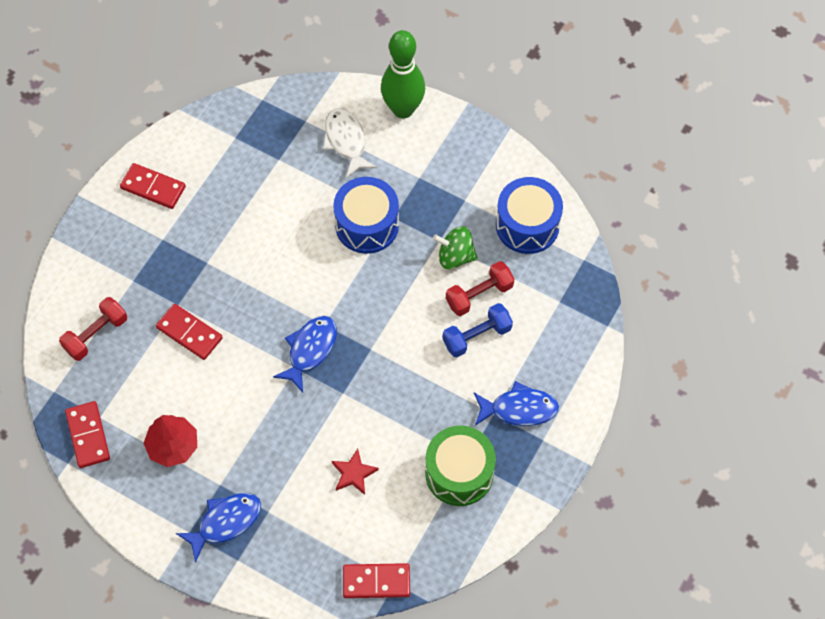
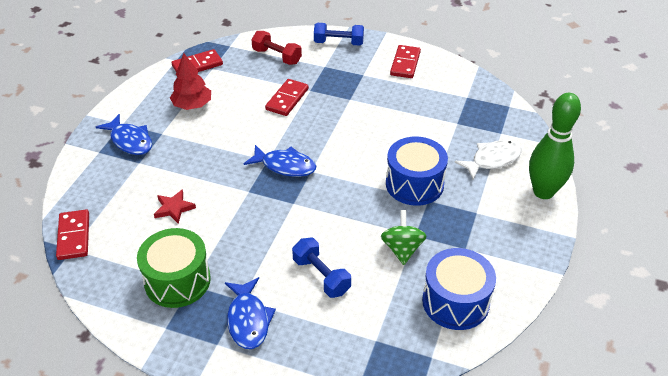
camera: 80 degrees right, 20 degrees down
(87, 255) = (338, 43): none -> blue dumbbell
(479, 295) = (366, 272): red dumbbell -> none

